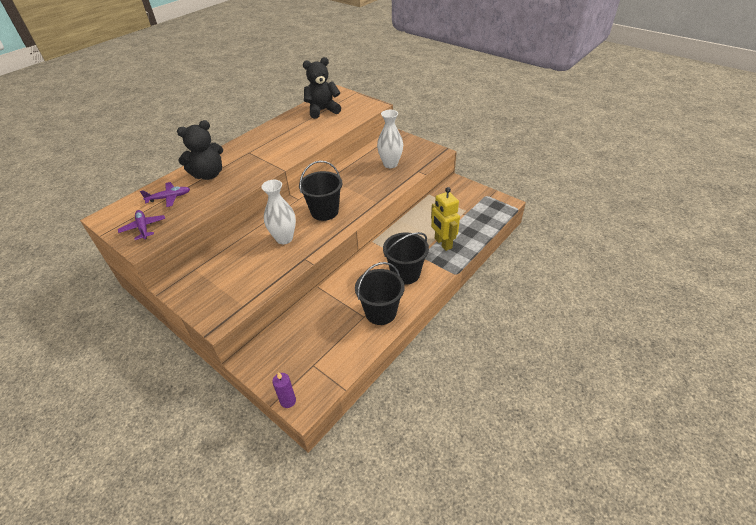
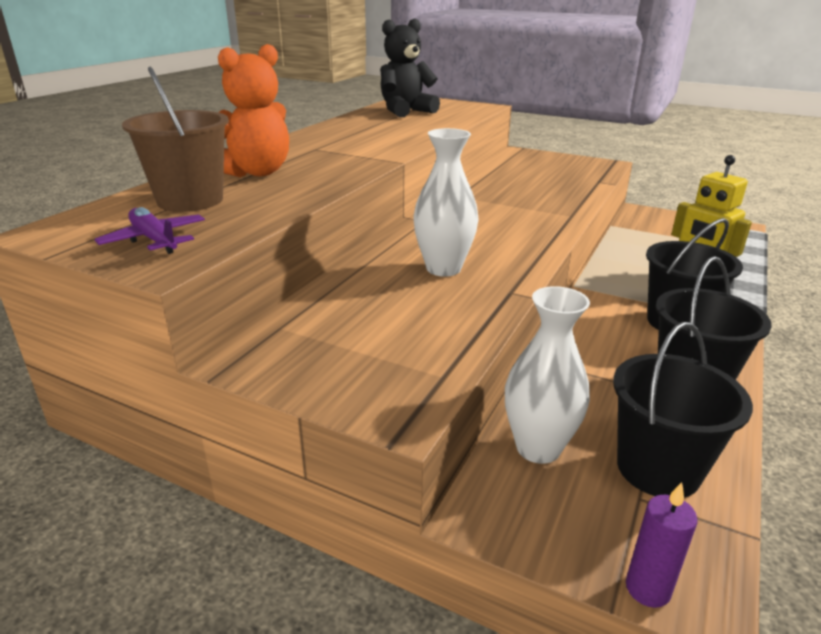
camera: 15 degrees left, 15 degrees down
(169, 197) = (190, 200): purple plane -> brown bucket
(208, 174) = (256, 172): black teddy bear -> orange teddy bear
(324, 211) = (488, 231): black bucket -> black bucket (658, 469)
(390, 164) = (546, 177): white vase -> white vase (538, 448)

